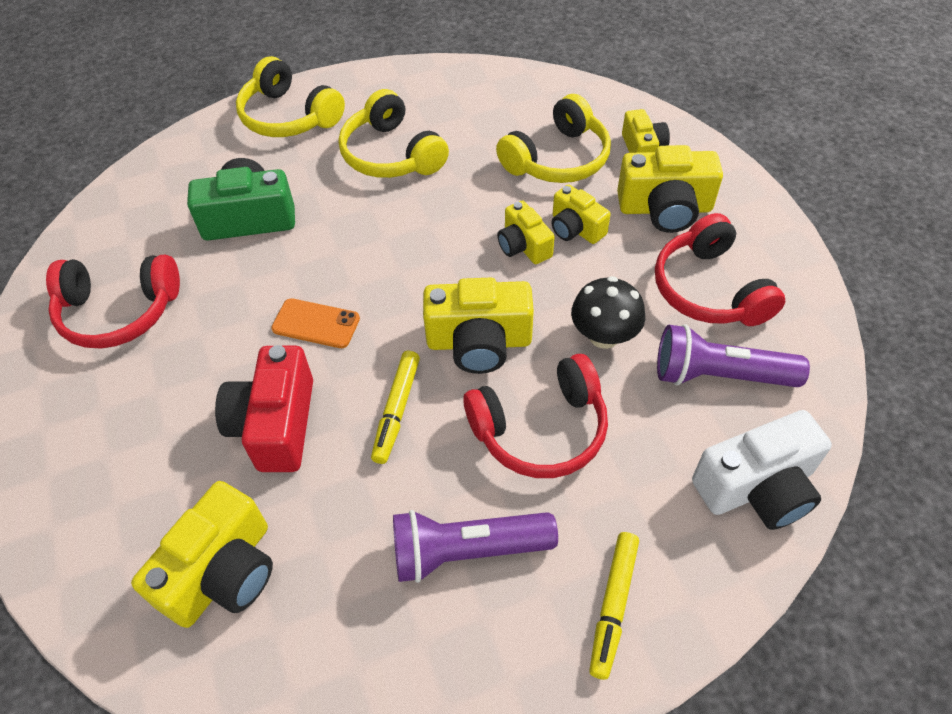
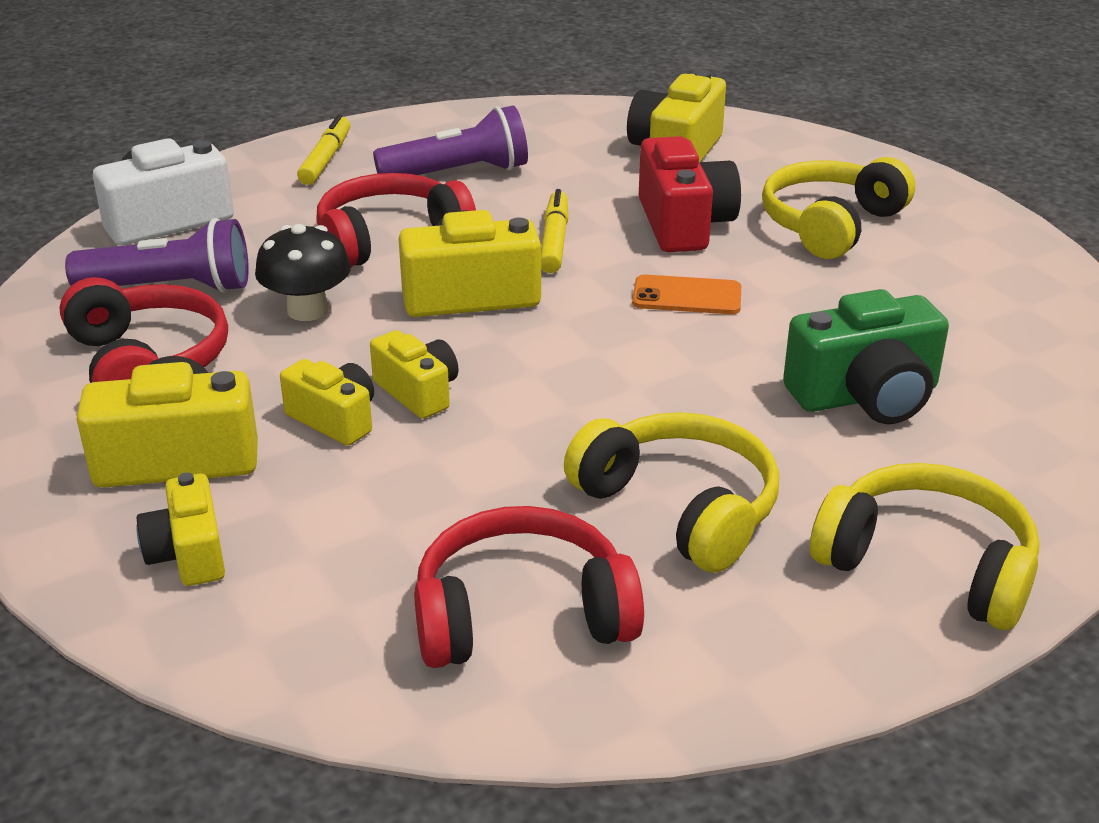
camera: 170 degrees right, 20 degrees down
(119, 311) = (952, 290): red headphones -> red headphones (522, 615)
(557, 159) = (360, 524): yellow headphones -> yellow headphones (831, 225)

